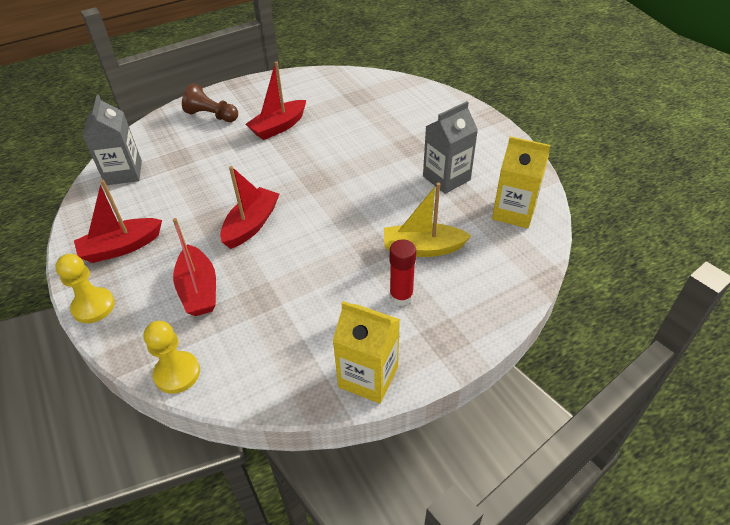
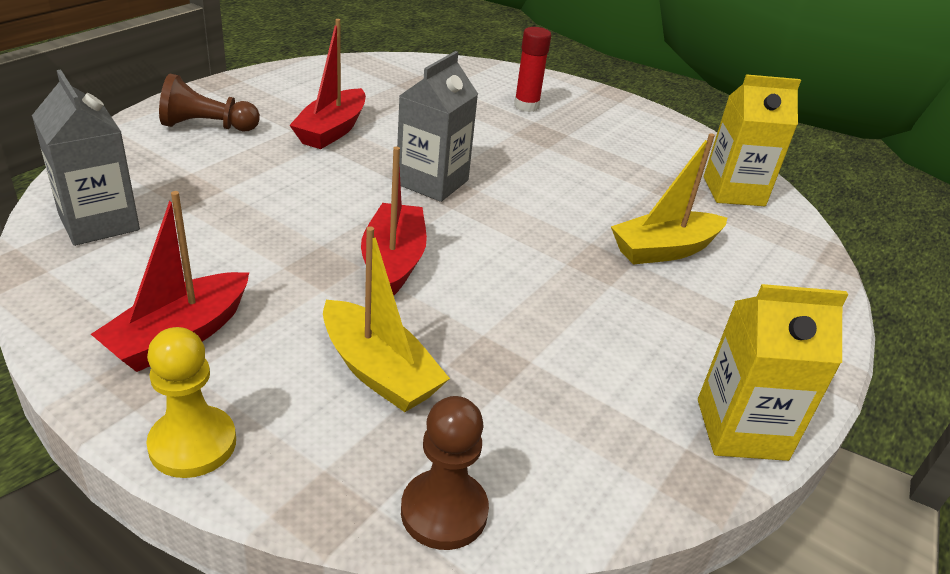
camera: 30 degrees left, 10 degrees down
(177, 373) = (444, 511): yellow pawn -> brown pawn
(199, 290) = (379, 371): red boat -> yellow boat
(401, 296) = (690, 314): red glue stick -> red glue stick (526, 106)
(446, 178) = (620, 165): grey carton -> grey carton (432, 182)

